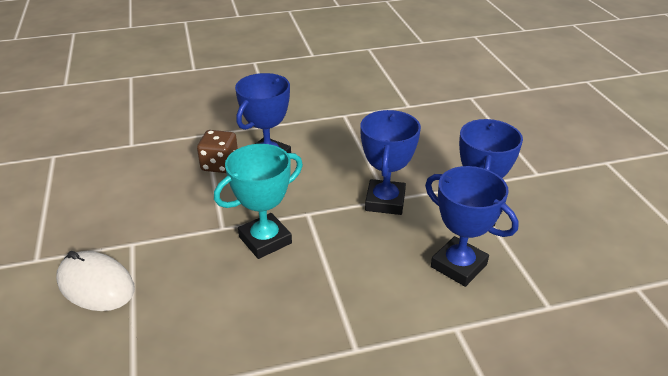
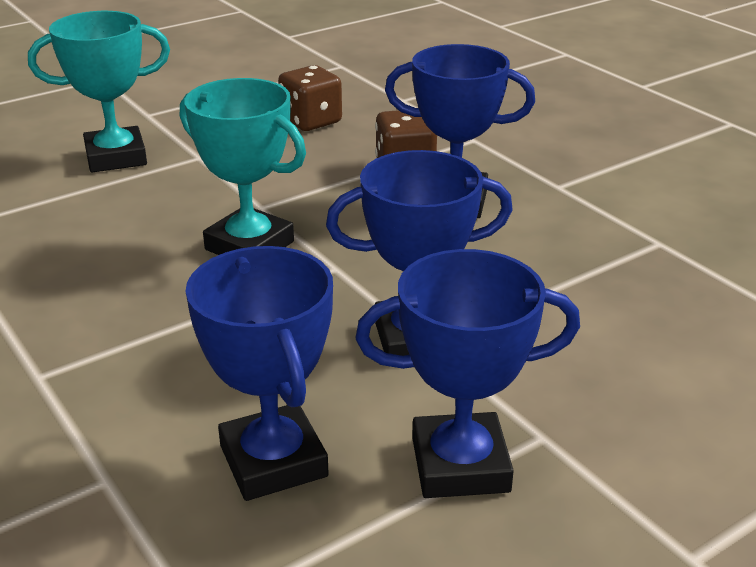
camera: 70 degrees right, 5 degrees down
(96, 285) = (116, 157): white mouse -> turquoise trophy
(126, 185) = (311, 121): none -> brown dice
(458, 265) = (273, 461): blue trophy -> blue trophy turned 45 degrees counterclockwise

